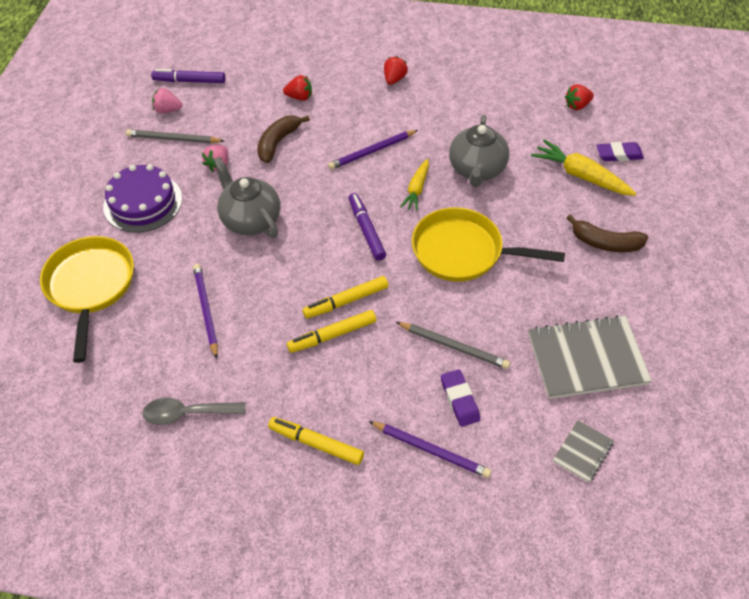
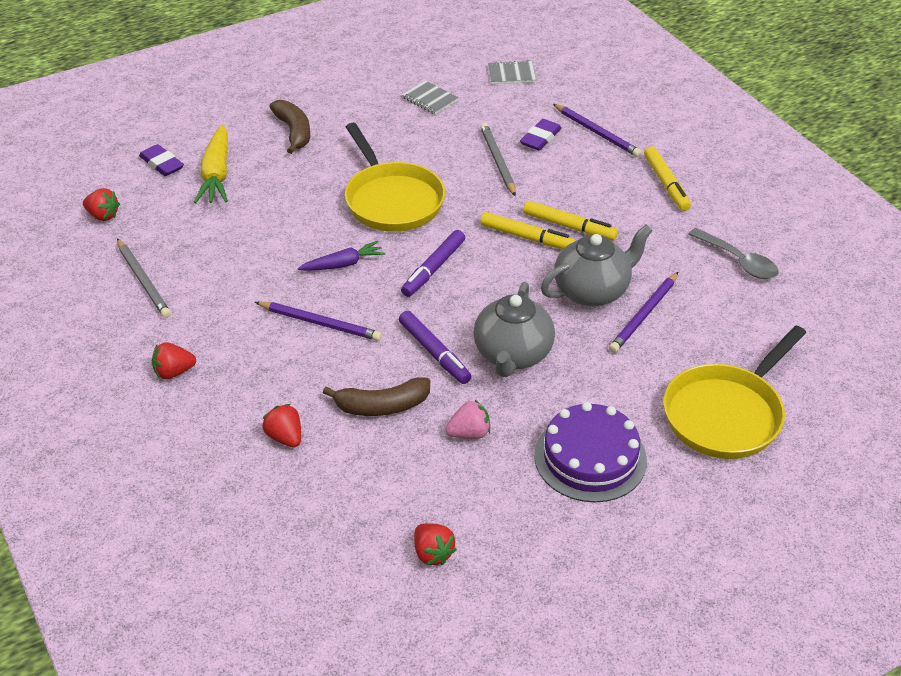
camera: 130 degrees left, 10 degrees down
(167, 110) = (432, 553): pink strawberry -> red strawberry
(173, 139) = (474, 506): grey pencil -> grey pencil (143, 280)
(189, 81) = (357, 574): purple marker -> purple marker (434, 353)
(416, 189) = (343, 264): yellow carrot -> purple carrot
(431, 450) = (597, 132): purple pencil -> purple pencil turned 150 degrees clockwise
(477, 170) = (273, 239): grey teapot -> grey teapot (592, 291)
(587, 359) = (430, 99): grey notebook -> grey notebook, size x0.49

